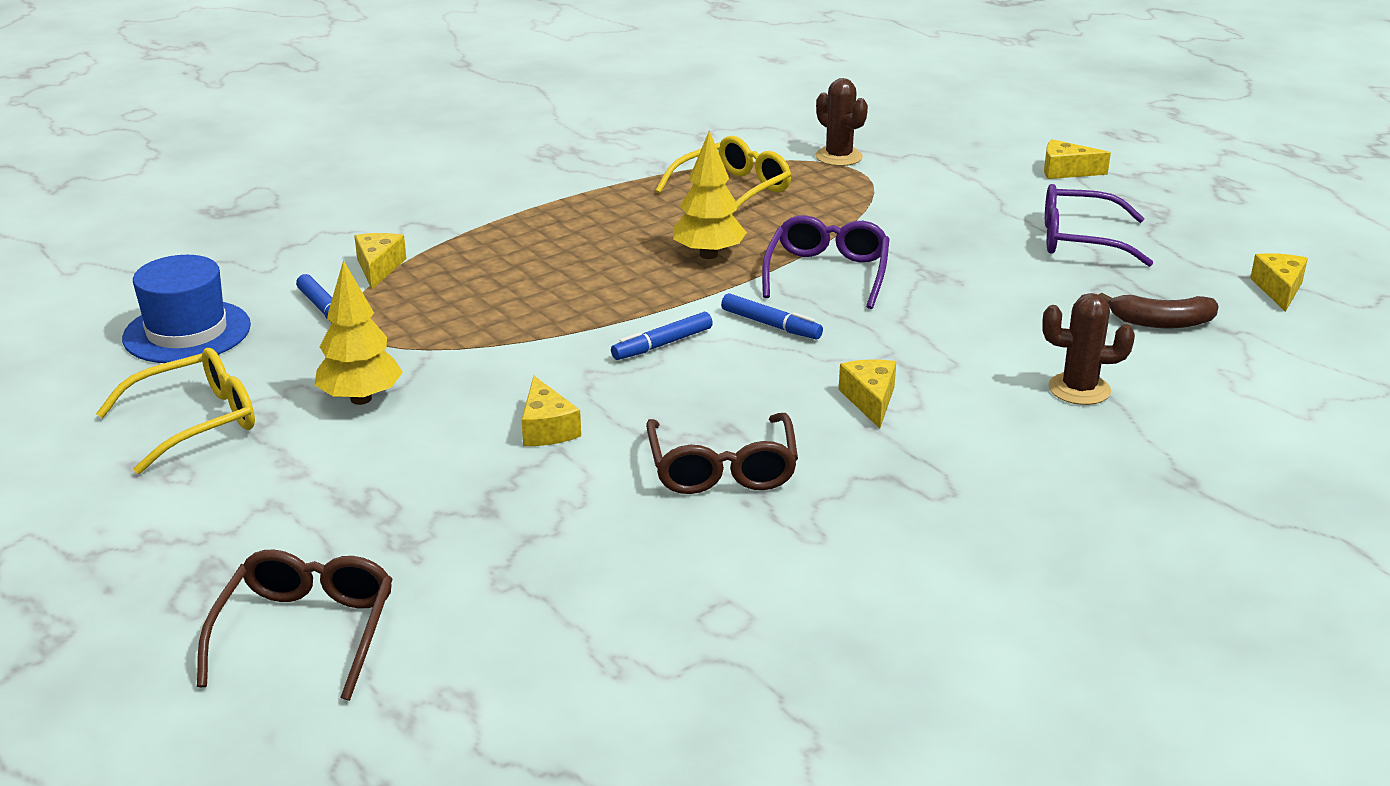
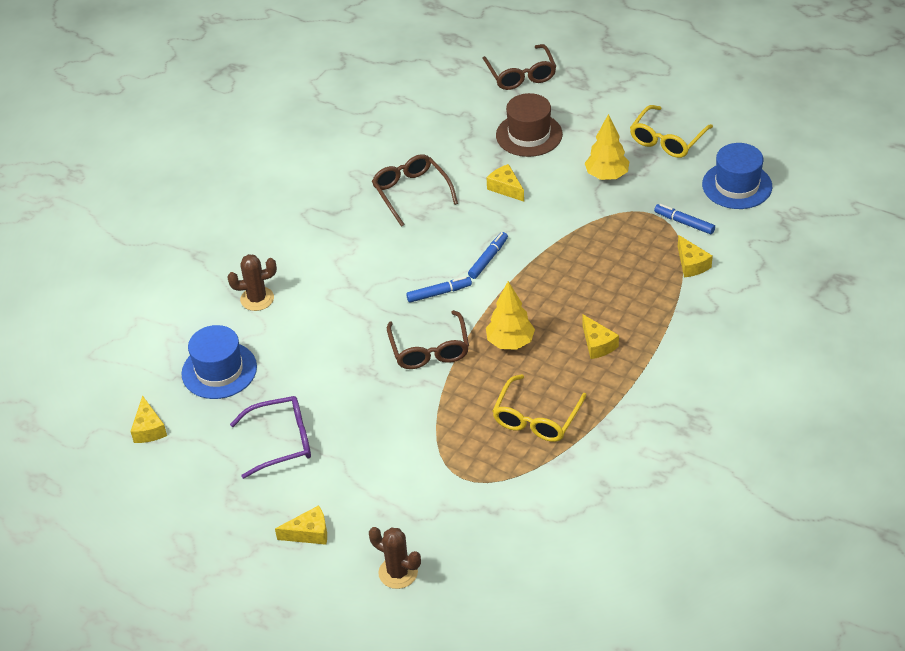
camera: 160 degrees right, 15 degrees up
(418, 503) = (529, 135): none -> brown hat
(771, 325) = (439, 293): blue marker -> blue marker turned 150 degrees clockwise
(827, 274) = (429, 349): purple glasses -> brown glasses
(839, 157) = (485, 492): brown cactus -> brown cactus (398, 572)
(870, 400) = (361, 256): yellow cheese -> yellow cheese (597, 344)
(1161, 322) = (219, 370): brown banana -> blue hat

